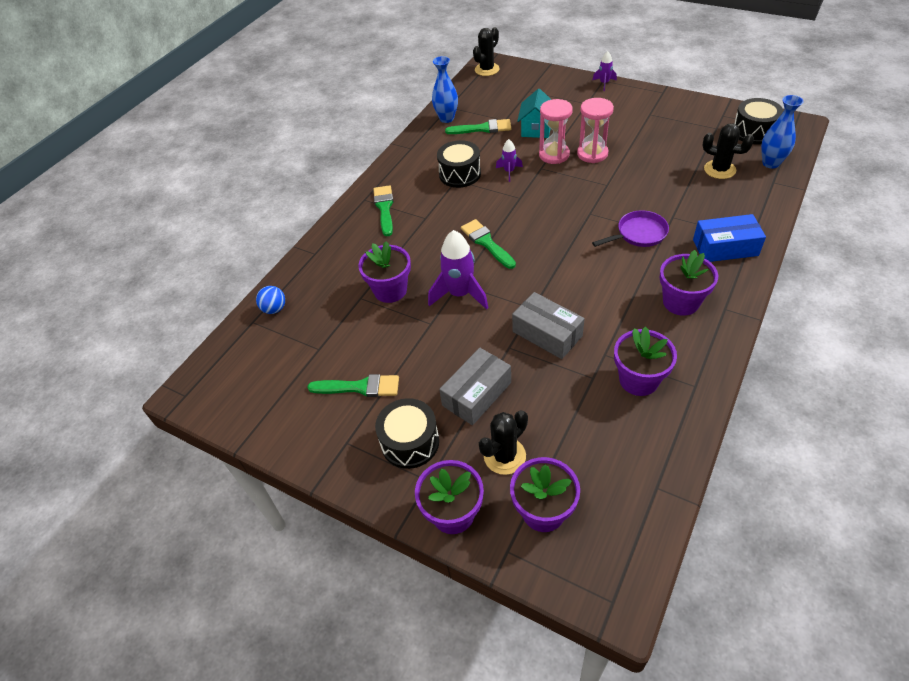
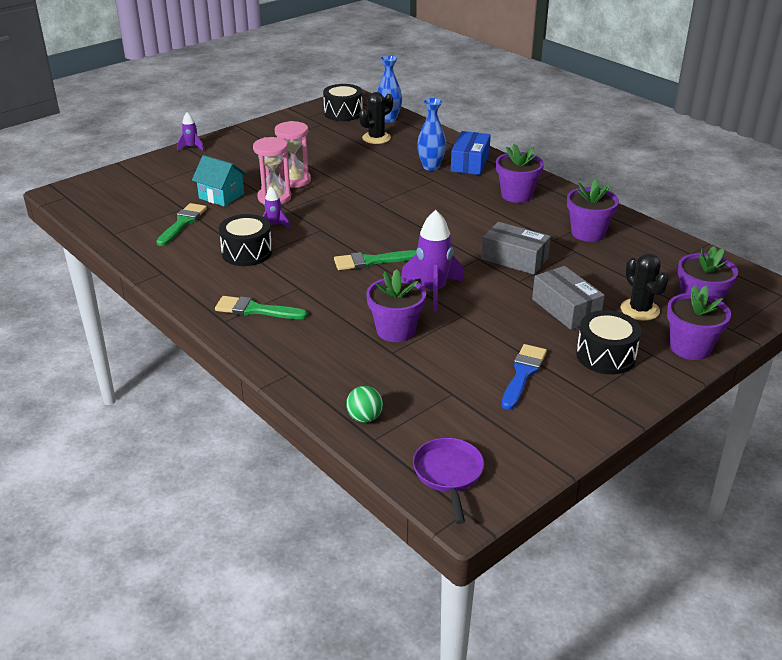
camera: 75 degrees left, 15 degrees down
(274, 309) = (364, 418): blue ball -> green ball
(359, 387) = (523, 374): green brush -> blue brush
(446, 118) = (135, 239): blue vase -> blue vase (431, 167)
(487, 69) = (73, 196): black cactus -> none
(547, 334) = (514, 259): grey box -> grey box turned 60 degrees clockwise
(638, 234) = (424, 190): purple pan -> purple pan (448, 474)

